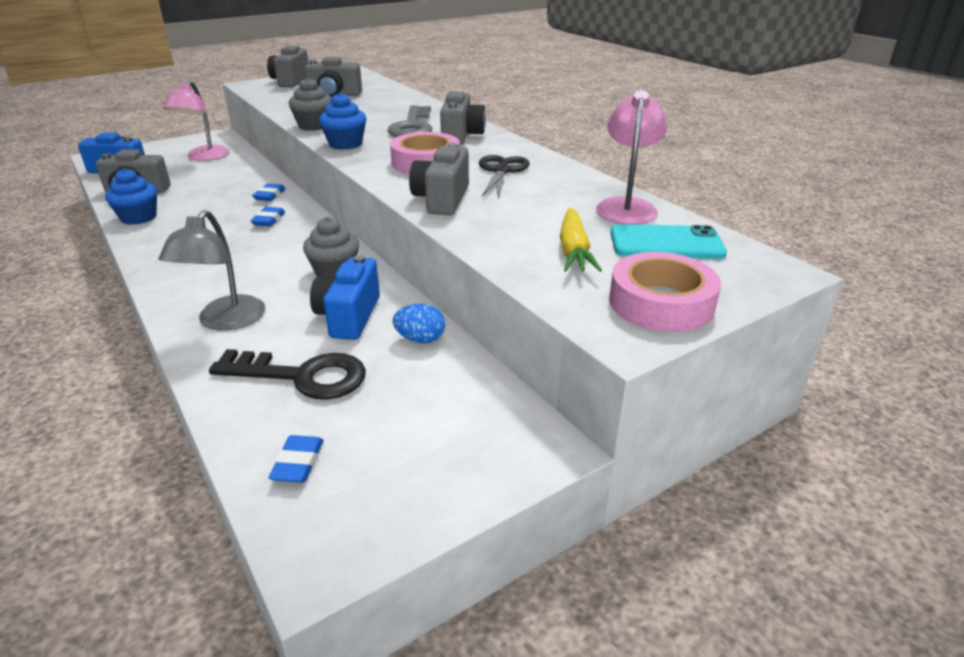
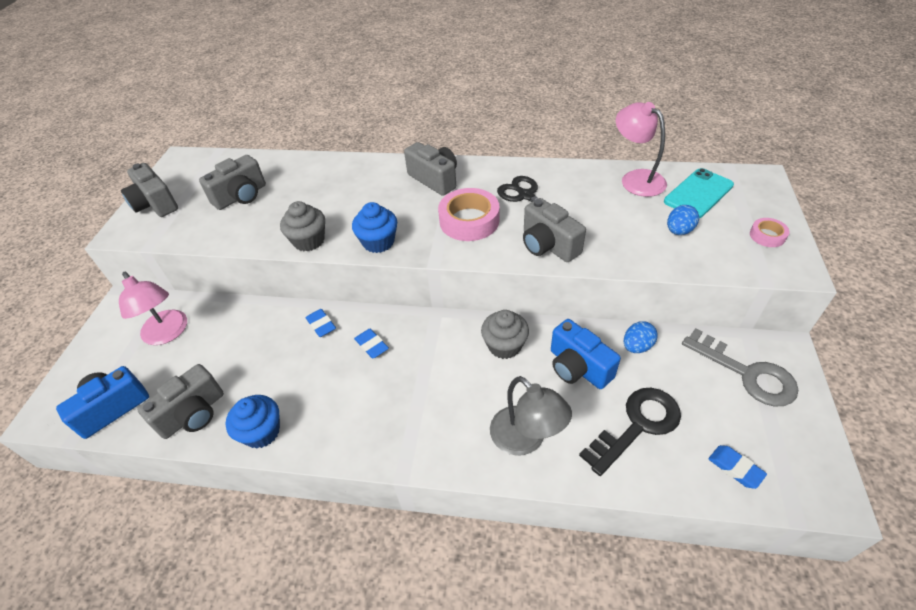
camera: 45 degrees left, 15 degrees up
(412, 127) = (384, 192): grey key -> grey key (747, 373)
(574, 250) = (679, 231): yellow carrot -> blue egg
(661, 303) = (767, 236): pink tape -> pink tape, size x0.51

